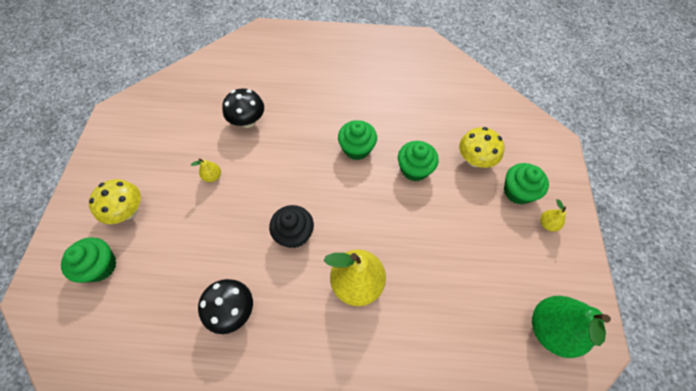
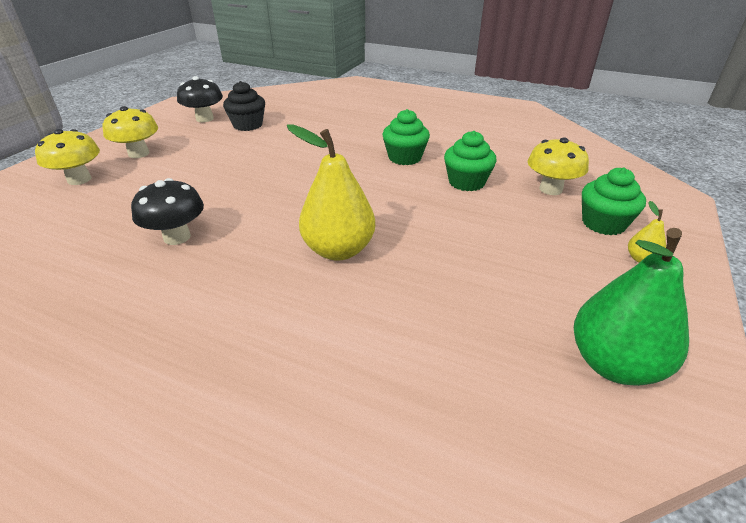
camera: 20 degrees right, 25 degrees down
(100, 266) = (79, 179): green cupcake -> yellow mushroom
(213, 176) = (237, 148): yellow pear -> none
(248, 121) = (300, 124): black mushroom -> black mushroom (204, 119)
(294, 234) = (291, 199): black cupcake -> black cupcake (248, 125)

